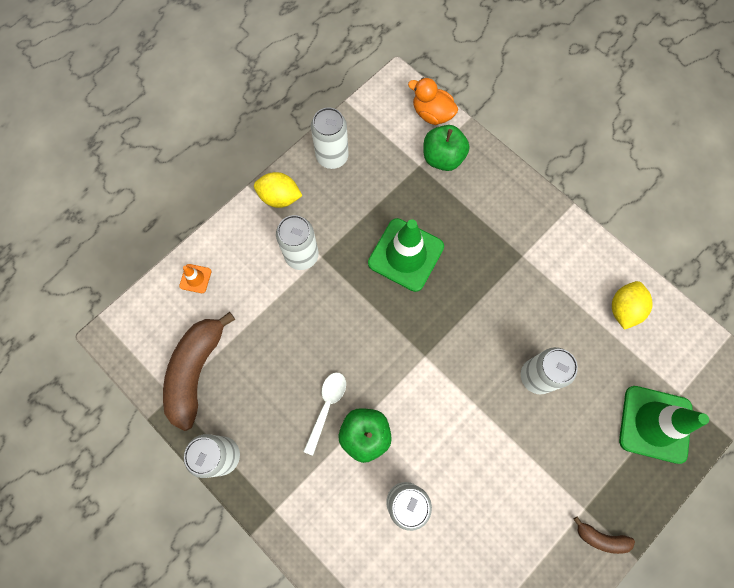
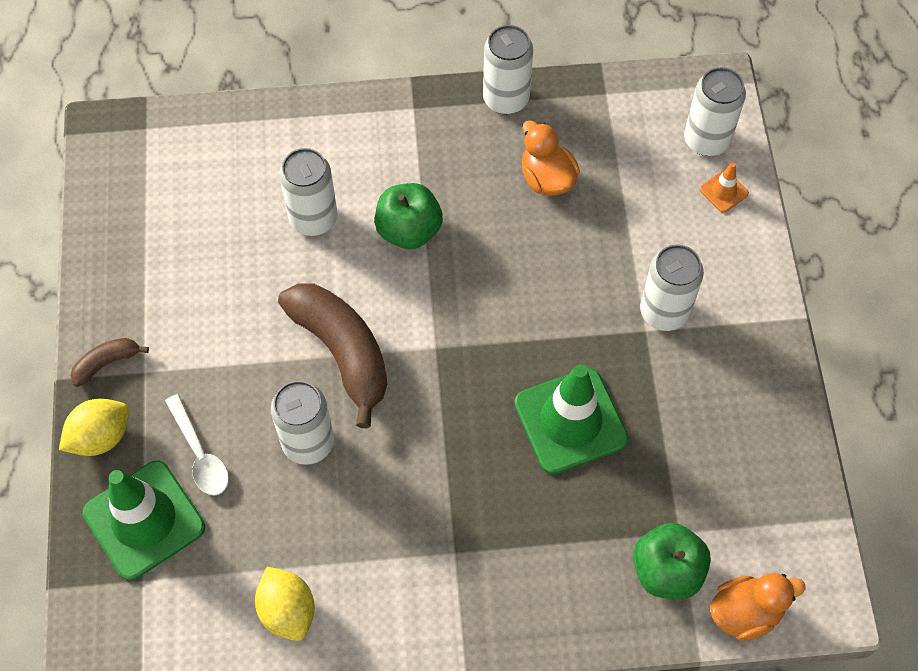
camera: 130 degrees right, 10 degrees down
(196, 371) = (614, 129): brown banana -> brown banana (342, 352)
(263, 383) = (547, 178): none -> orange duck
(280, 197) = (761, 340): yellow lemon -> yellow lemon (101, 437)
(326, 407) = (469, 217): white spoon -> white spoon (200, 454)
(332, 156) = (774, 439): white can -> white can (706, 140)

